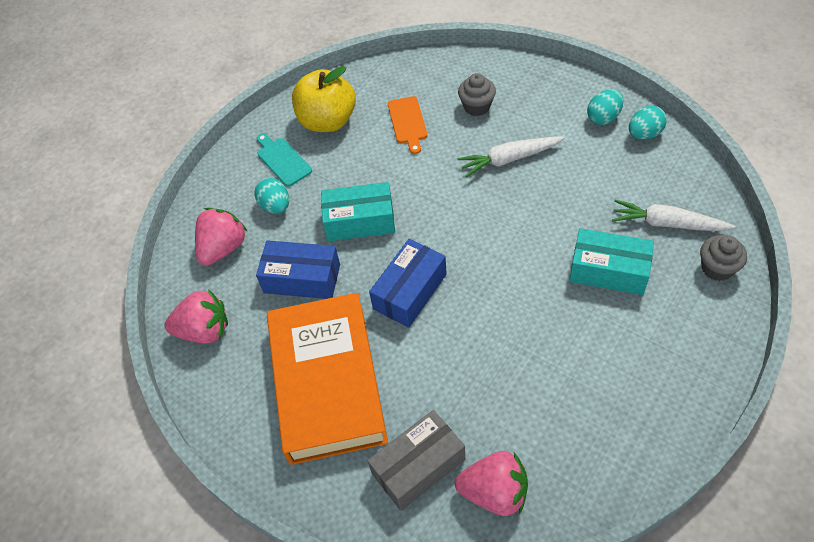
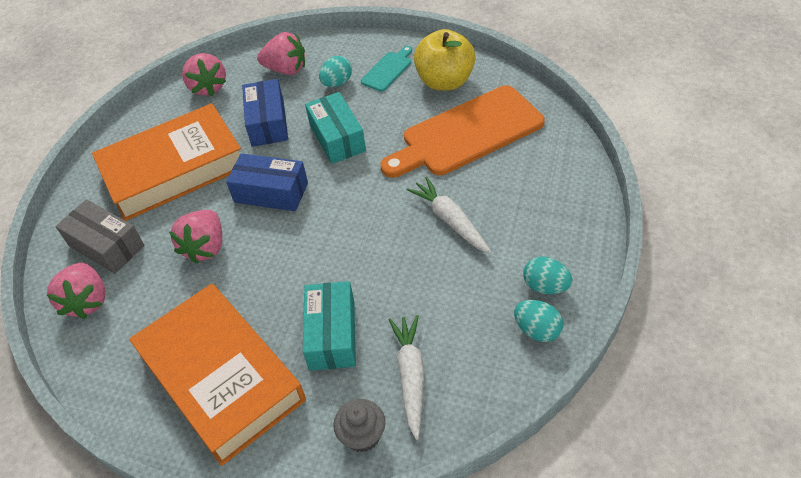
camera: 70 degrees right, 5 degrees down
(408, 122) = (467, 133): orange cutting board -> orange cutting board, size x2.22
(462, 362) = (205, 247): none -> pink strawberry
(476, 107) = (511, 177): grey cupcake -> none
(631, 368) = (221, 377): none -> orange book

